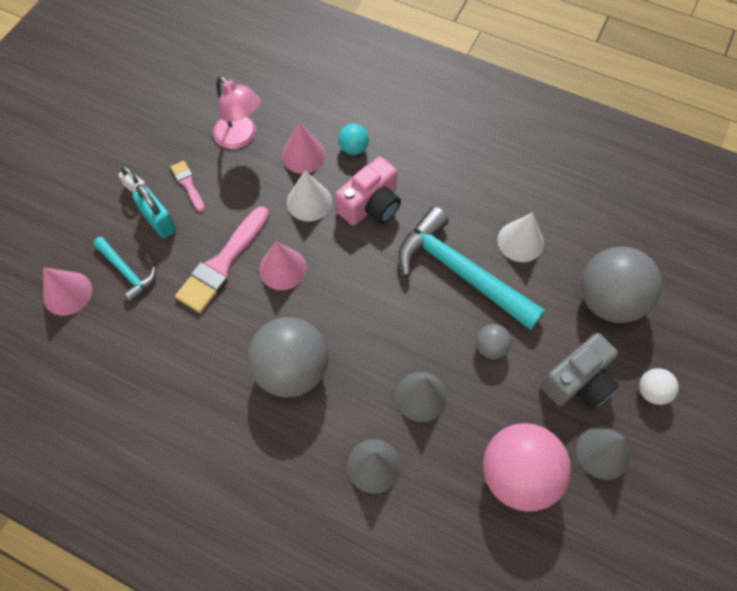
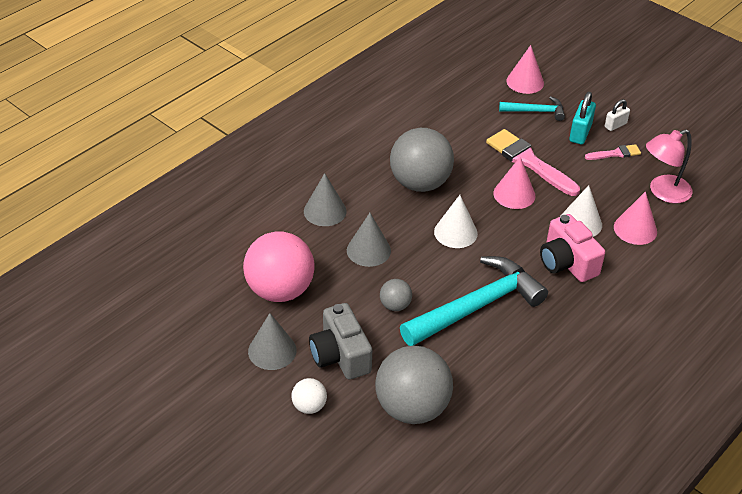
camera: 105 degrees right, 20 degrees down
(127, 272) = (535, 111): turquoise hammer -> turquoise hammer turned 150 degrees counterclockwise
(159, 221) = (580, 133): turquoise padlock -> turquoise padlock turned 45 degrees counterclockwise
(353, 148) = (637, 265): turquoise ball -> none
(520, 241) = (498, 360): white cone -> white cone (455, 232)

